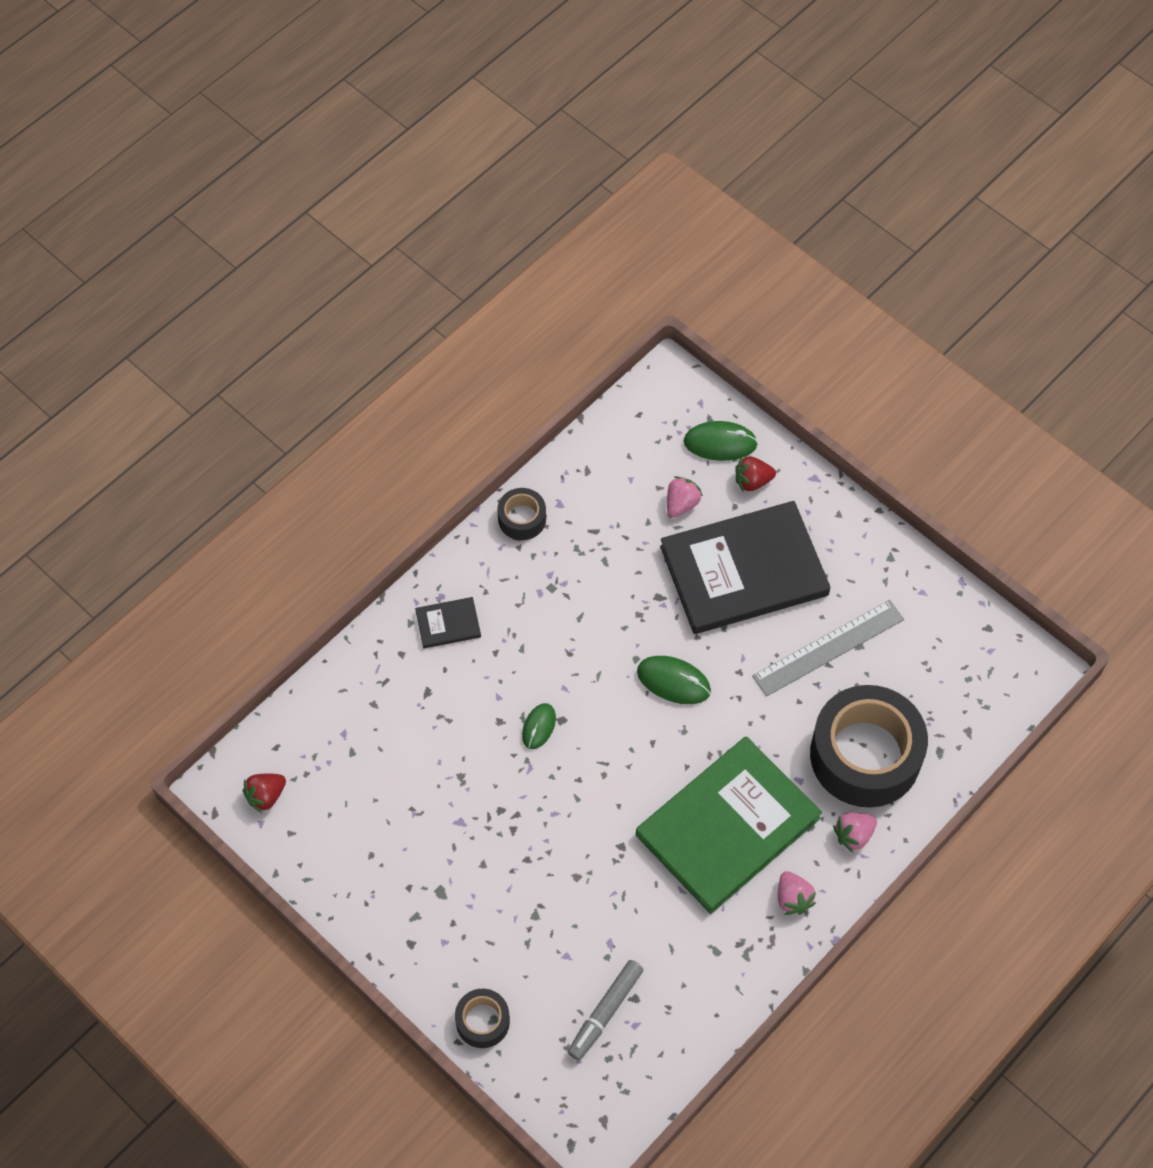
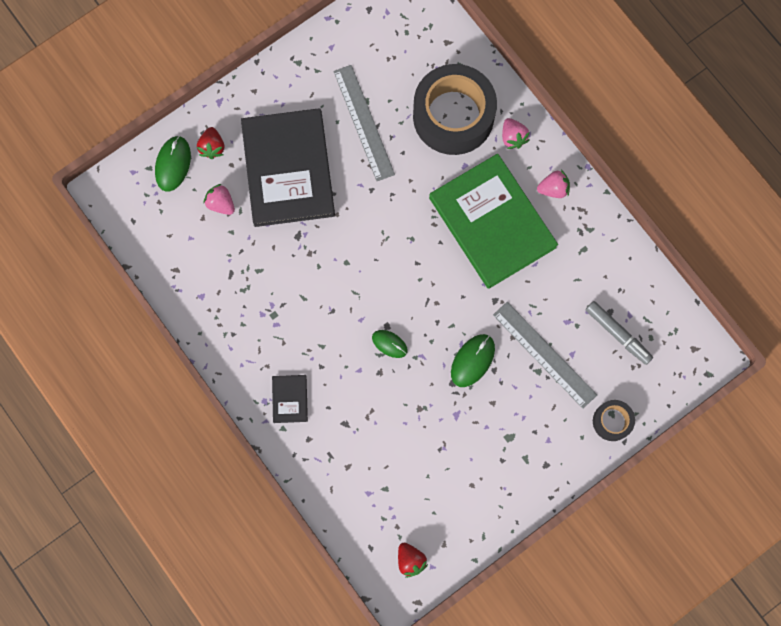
camera: 80 degrees left, 15 degrees up
(522, 519) = (208, 327): black tape -> none
(559, 920) = (544, 354): none -> grey ruler
(673, 681) = (370, 238): green mouse -> green mouse (472, 360)

